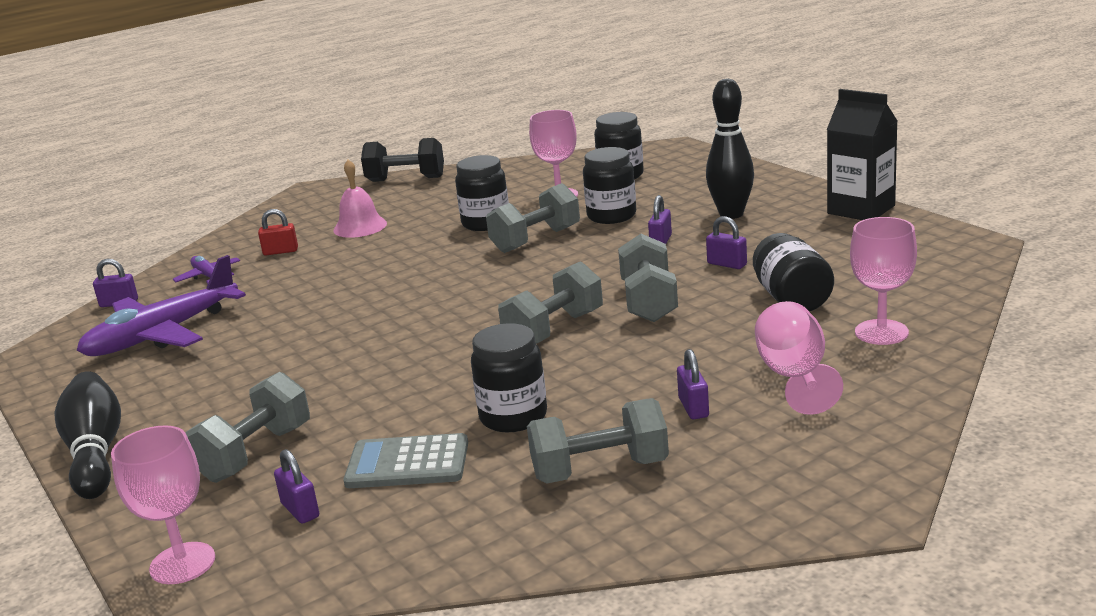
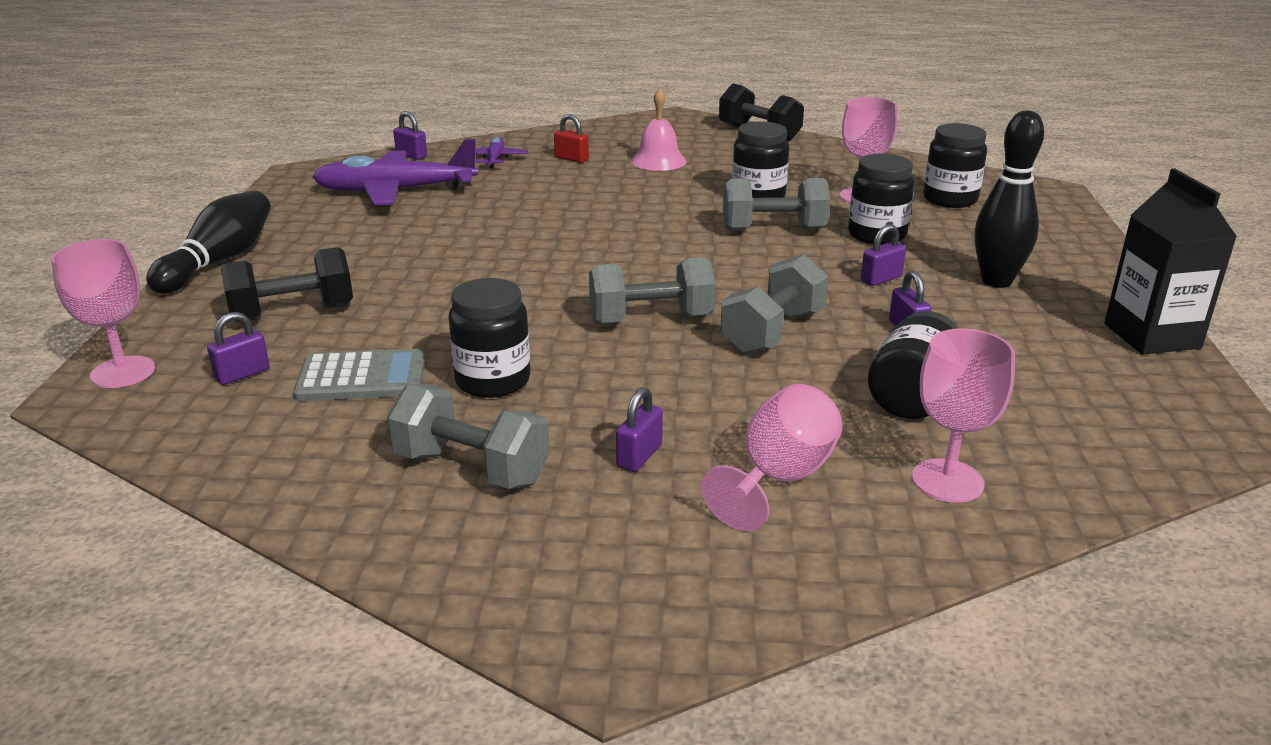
camera: 35 degrees right, 5 degrees up
(255, 454) = (293, 313): grey dumbbell -> black dumbbell
(300, 510) = (242, 374): purple padlock -> purple padlock turned 45 degrees clockwise
(407, 463) = (361, 377): grey calculator -> grey calculator turned 135 degrees clockwise

